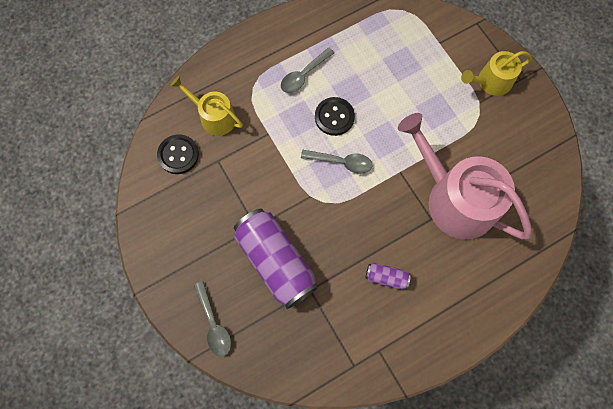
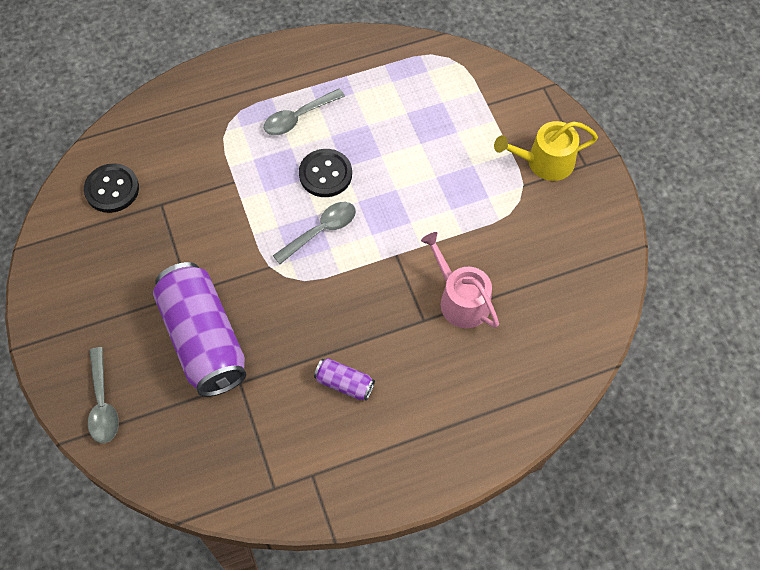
camera: 10 degrees right, 10 degrees down
(214, 116) = (169, 150): yellow watering can -> none
(341, 162) = (321, 231): grey spoon -> grey spoon turned 60 degrees counterclockwise
(454, 198) = (460, 299): pink watering can -> pink watering can, size x0.53

